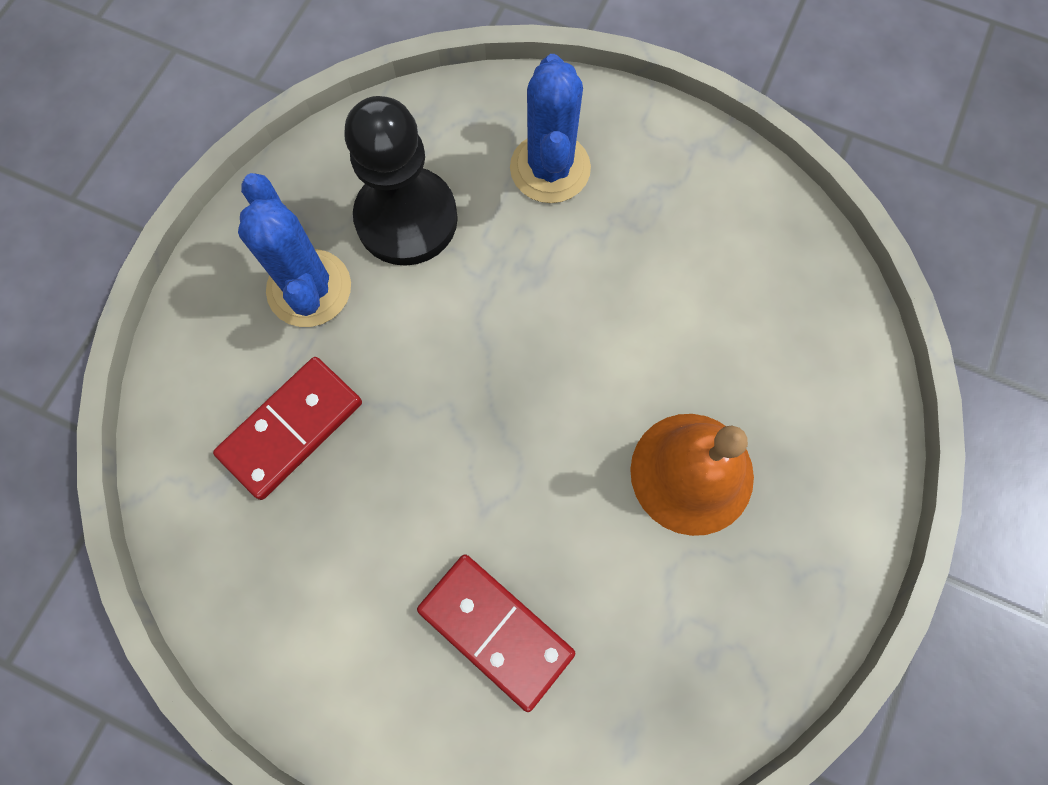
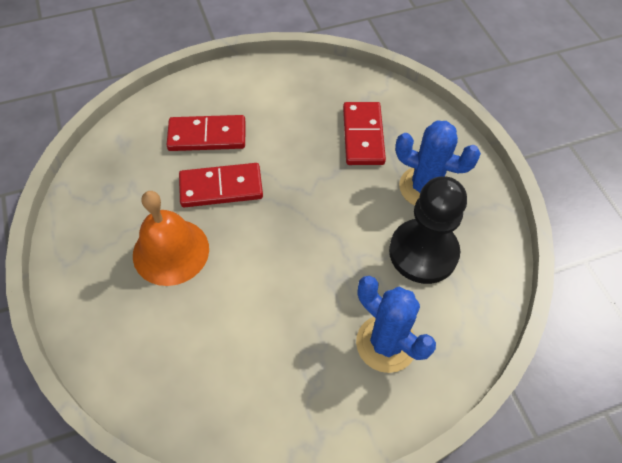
camera: 135 degrees right, 15 degrees down
(553, 515) = (221, 188): none -> red domino

